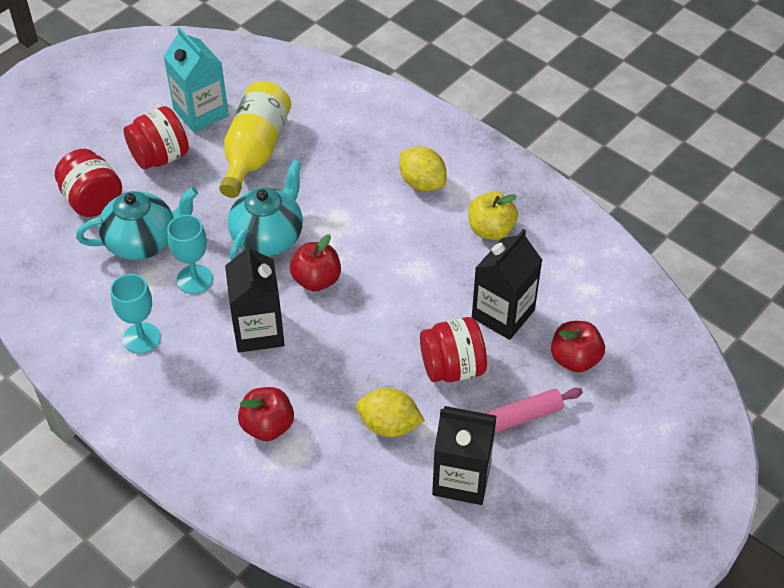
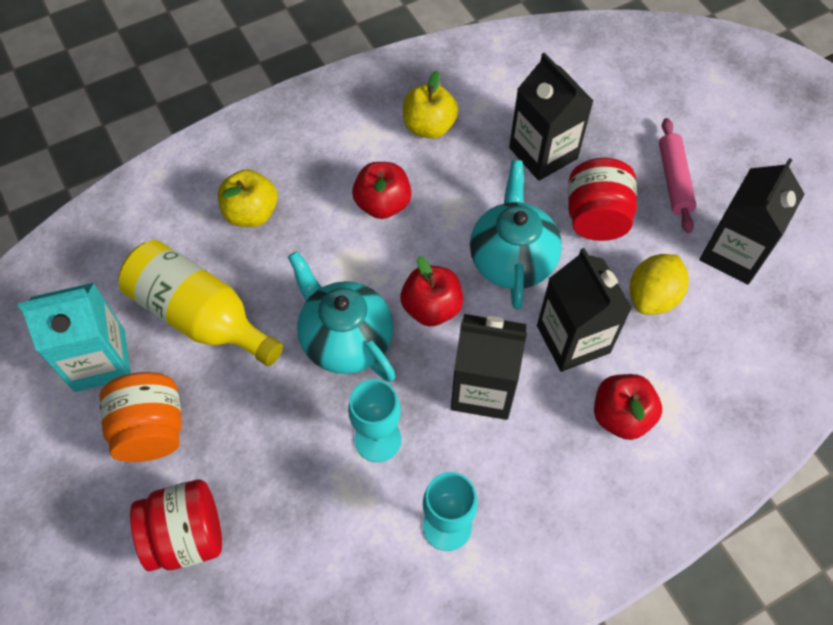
camera: 70 degrees left, 10 degrees up
(142, 241) = (289, 487): turquoise teapot -> turquoise teapot (512, 259)
(160, 157) = (151, 430): red jar -> orange jar
(325, 378) = (573, 339): none -> black carton
(354, 149) = (251, 213): none -> yellow apple
(422, 183) = (335, 165): yellow lemon -> none
(575, 359) = (618, 115): red apple -> red apple (382, 204)

